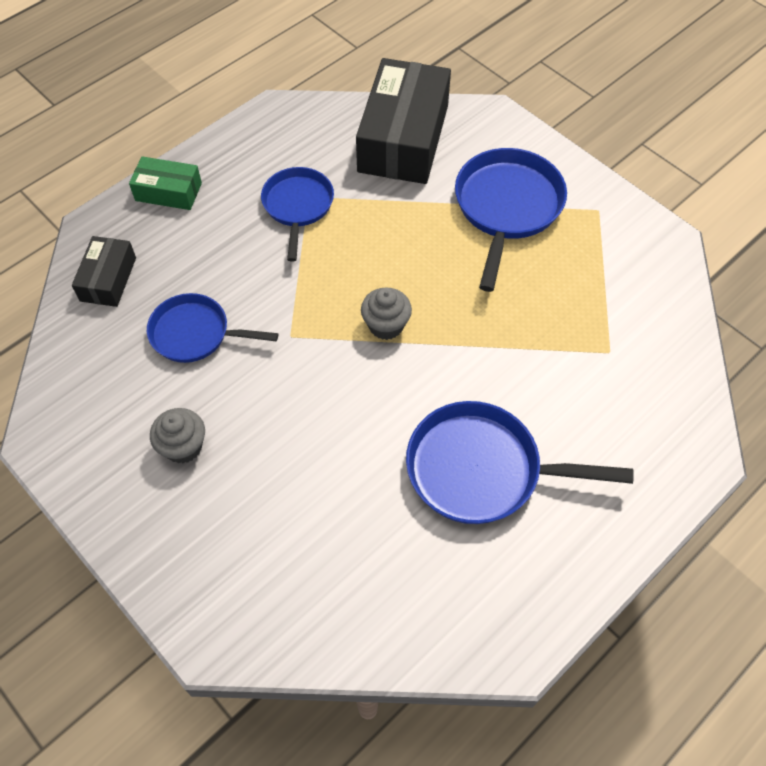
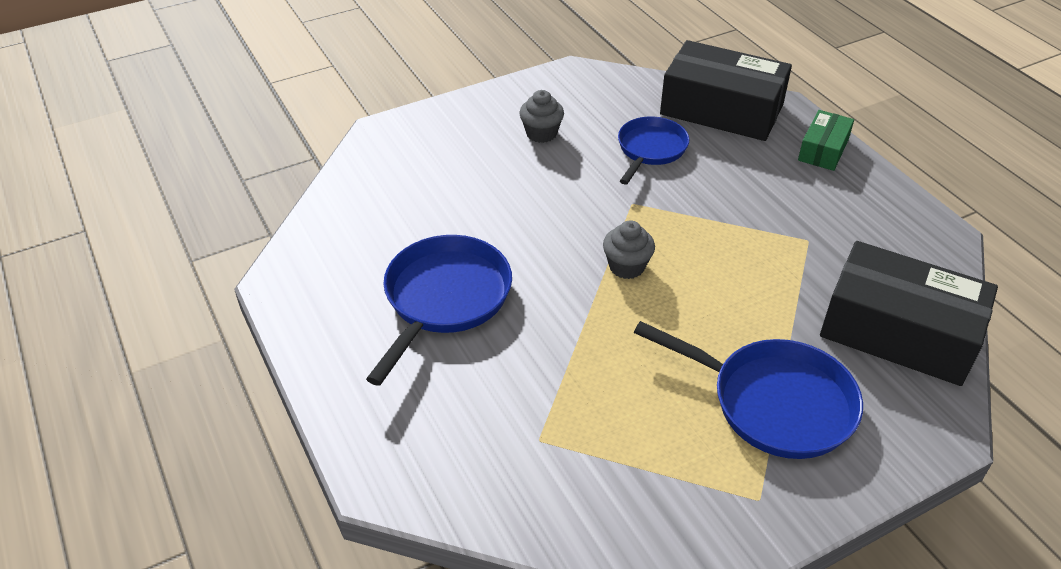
camera: 105 degrees right, 15 degrees down
(108, 279) = (721, 109): black box -> black box, size x1.97
(298, 207) = (794, 230): blue pan -> none

